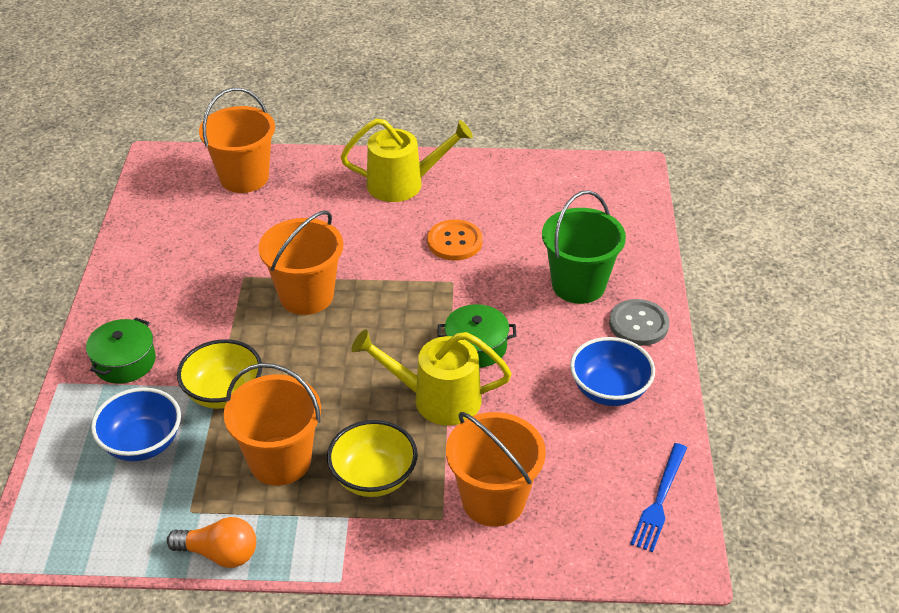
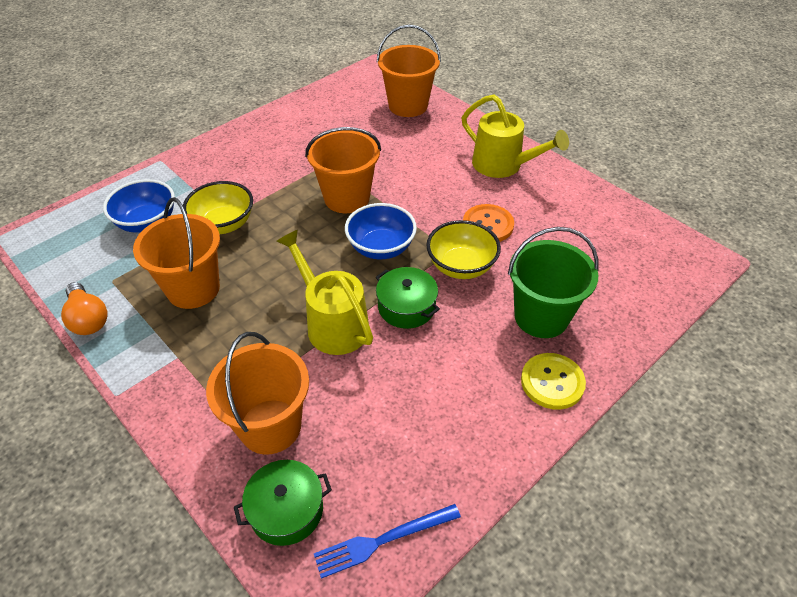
camera: 45 degrees right, 5 degrees up
(124, 362) = (203, 170): green pot -> green pot (286, 510)
(373, 477) = (225, 344): yellow bowl -> yellow bowl (461, 266)
(609, 390) = (460, 415): blue bowl -> blue bowl (381, 248)
(638, 324) = (552, 382): grey button -> yellow button

